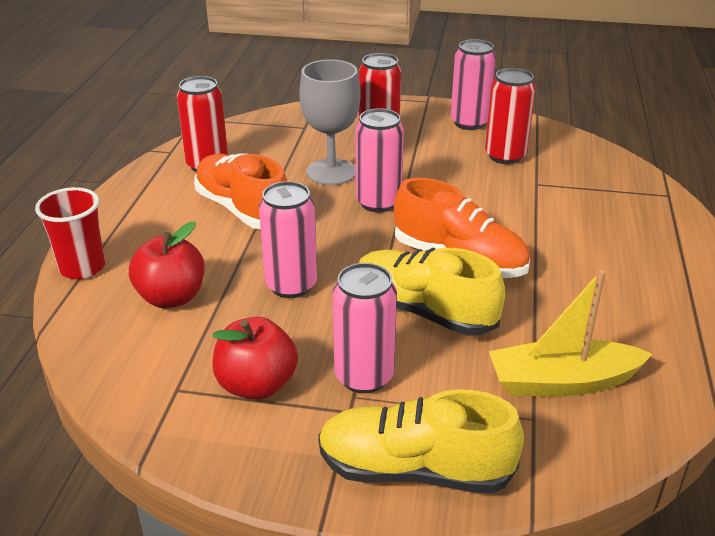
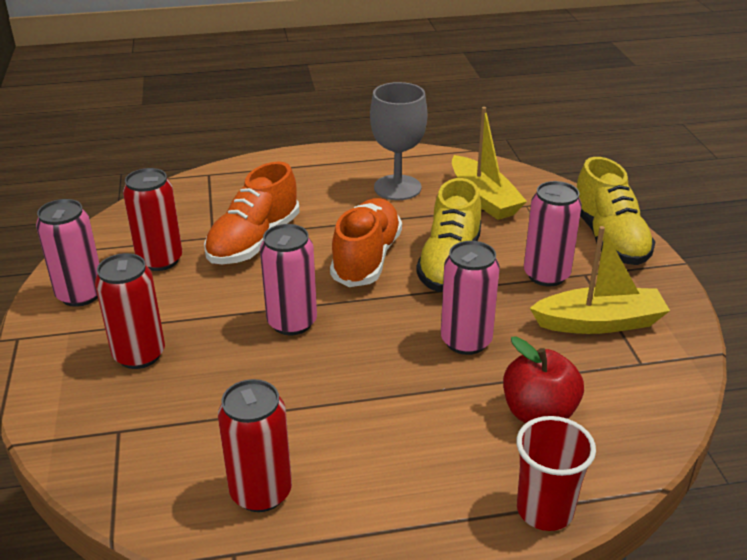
camera: 110 degrees left, 0 degrees up
(243, 209) = (354, 418): orange shoe -> orange shoe (254, 241)
(256, 385) = (599, 322): red apple -> yellow boat
(331, 172) = (238, 372): grey goblet -> grey goblet (397, 188)

